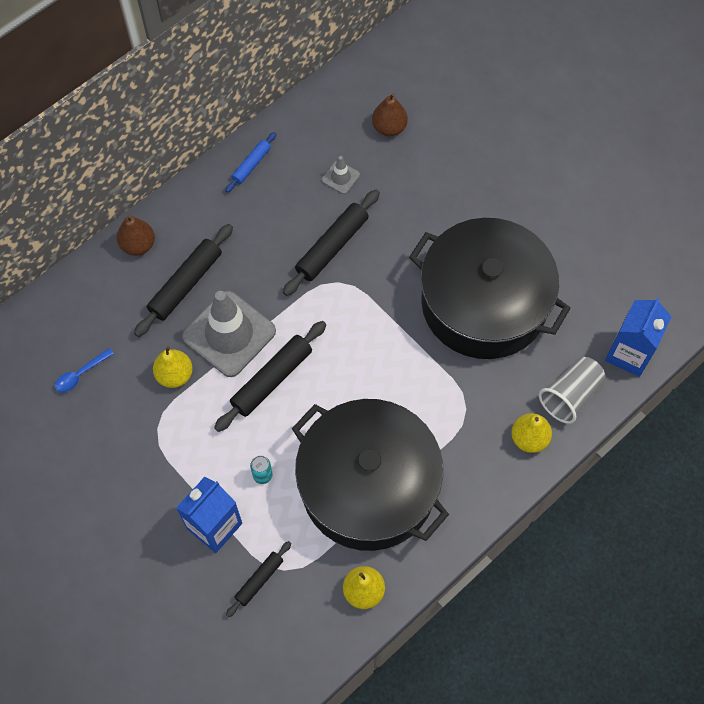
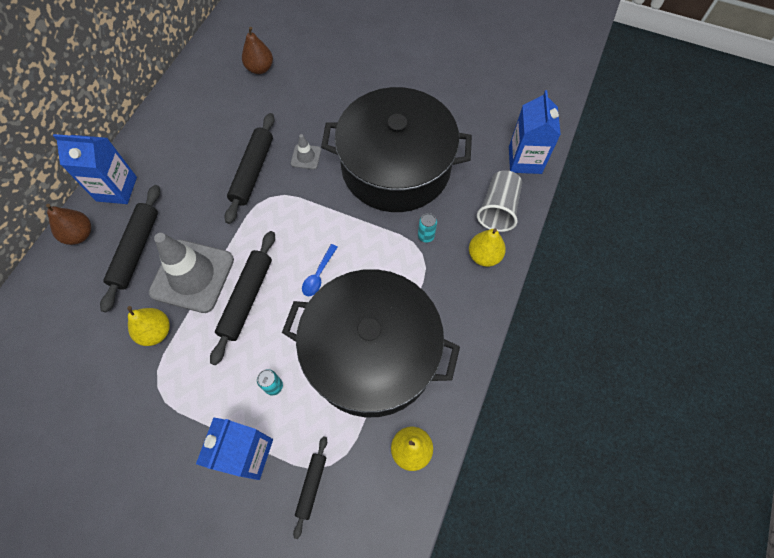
camera: 25 degrees left, 0 degrees up
(81, 374) = (64, 369): blue spoon -> blue spoon (318, 275)
(189, 210) = (116, 189): none -> blue carton
(251, 165) = (157, 135): blue rolling pin -> none
(340, 177) = (237, 117): grey traffic cone -> grey traffic cone (306, 157)
(478, 392) = (426, 236): none -> turquoise can

